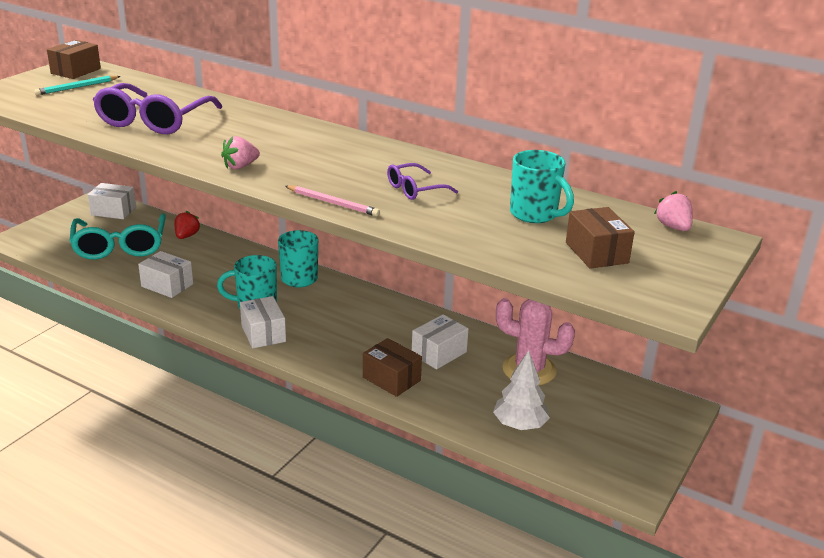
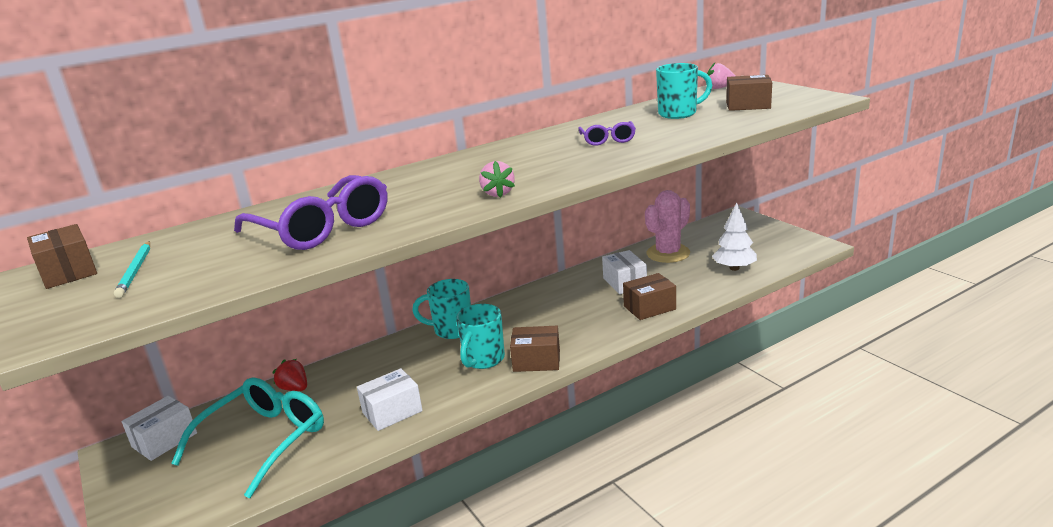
camera: 60 degrees left, 5 degrees down
(120, 246) = (264, 440): turquoise glasses -> turquoise glasses turned 75 degrees counterclockwise
(263, 333) = (536, 361): white box -> brown box
(333, 203) = (613, 165): pink pencil -> none

